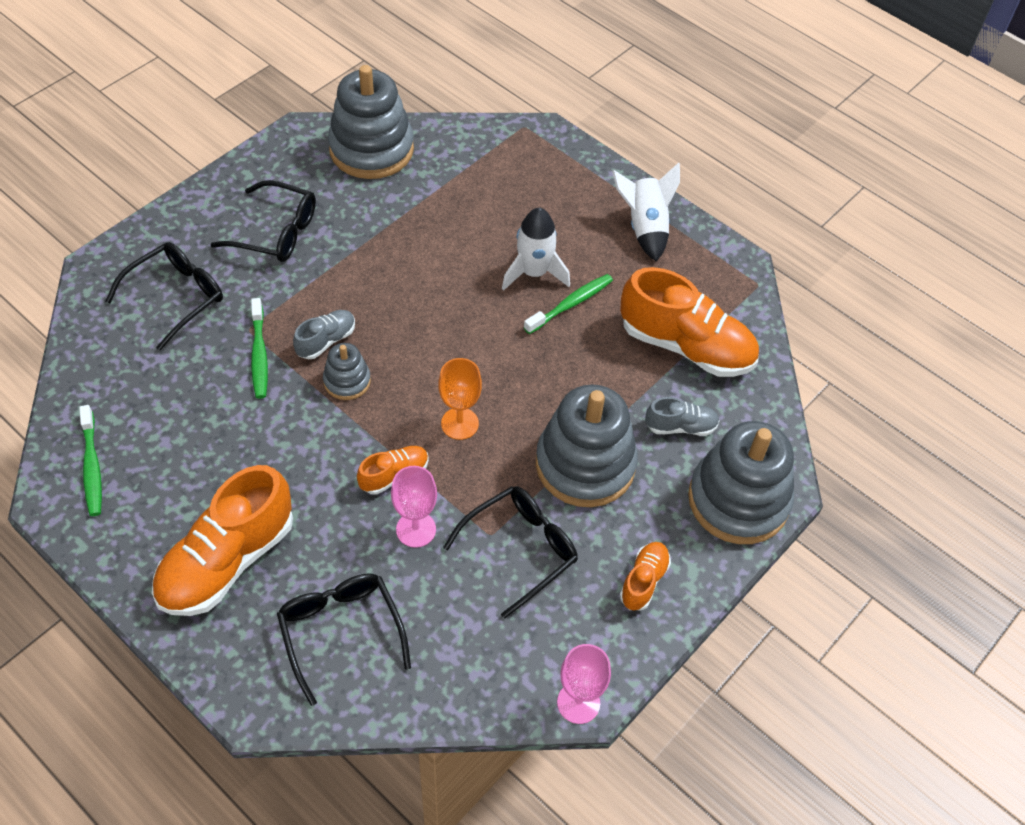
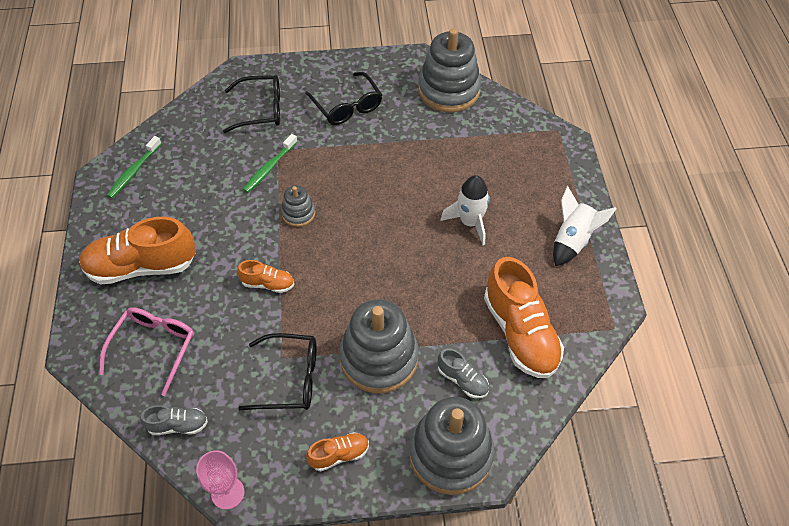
camera: 45 degrees right, 0 degrees up
(326, 341) = (311, 183): grey shoe -> grey shoe (178, 425)
(341, 631) = (154, 347): black glasses -> pink glasses
(416, 529) = (247, 322): pink goblet -> none
(459, 423) = (333, 281): orange goblet -> none
(571, 304) = (473, 256): green toothbrush -> none

